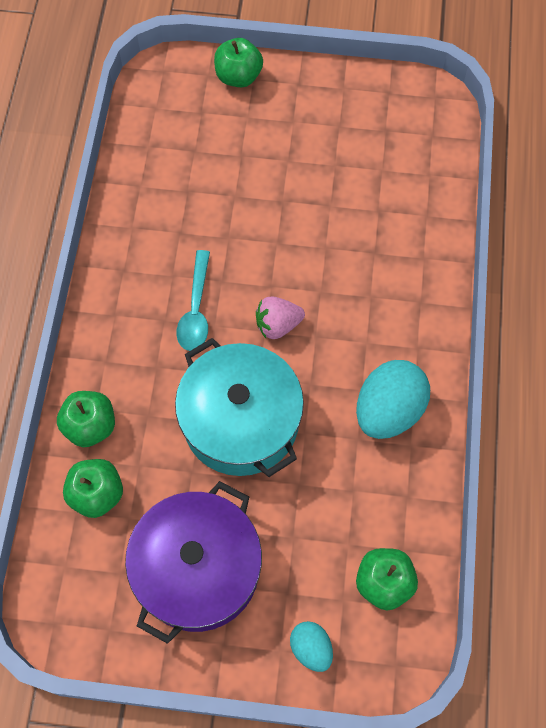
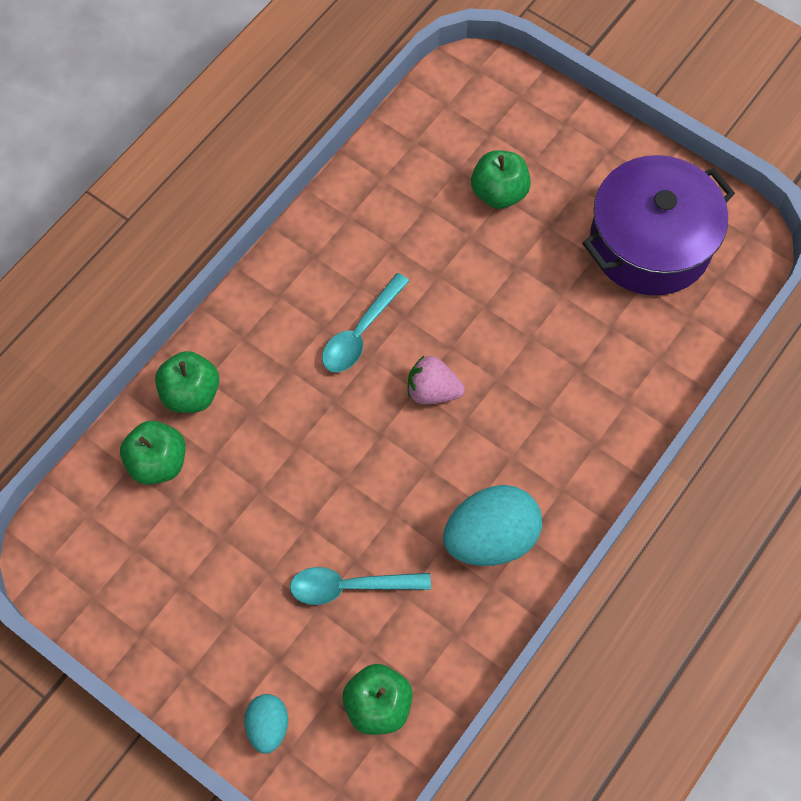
camera: 30 degrees right, 0 degrees up
(198, 569) = (208, 588): purple pot -> purple pot (650, 243)
(238, 77) = (551, 113): green apple -> green apple (499, 193)
(241, 421) = (336, 467): turquoise pot -> none
(307, 506) = (350, 586): none -> turquoise spoon

